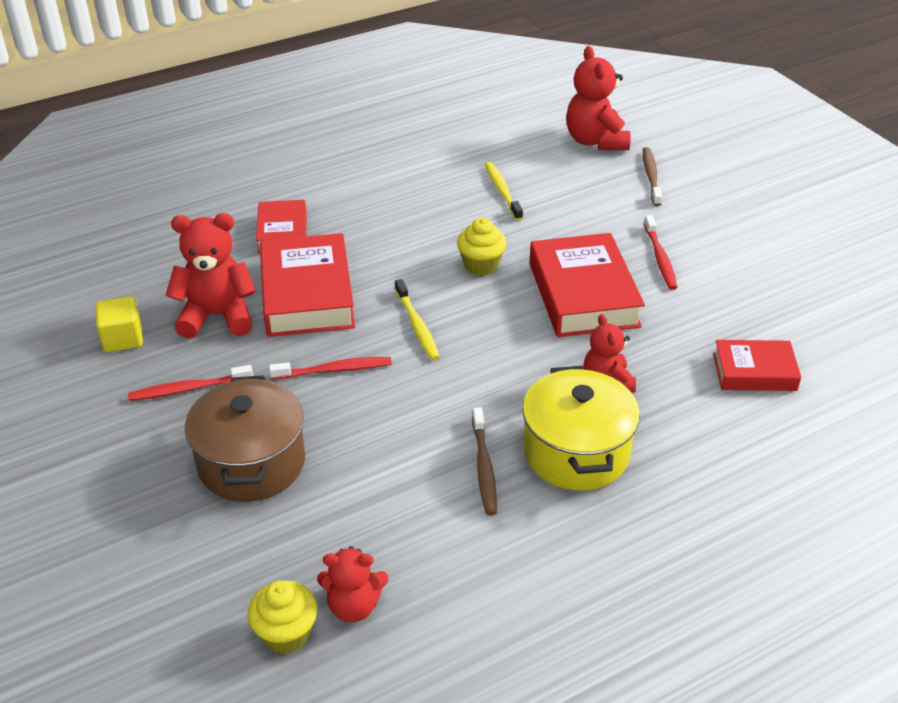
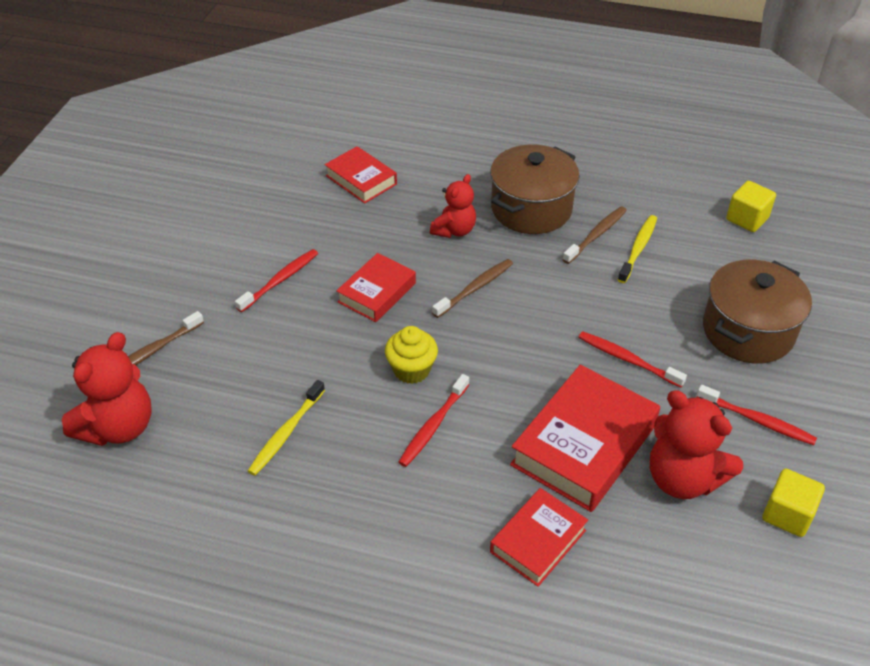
camera: 135 degrees left, 5 degrees up
(286, 633) = (797, 229): yellow cupcake -> none
(353, 606) = (747, 219): red teddy bear -> yellow cube
(417, 325) = (527, 353): yellow toothbrush -> yellow toothbrush (638, 249)
(421, 246) = (433, 425): none -> red toothbrush
(519, 345) = (474, 288): none -> brown toothbrush
(576, 452) = (531, 209): yellow pot -> brown pot
(583, 294) = (377, 292): red book -> red book, size x0.59

